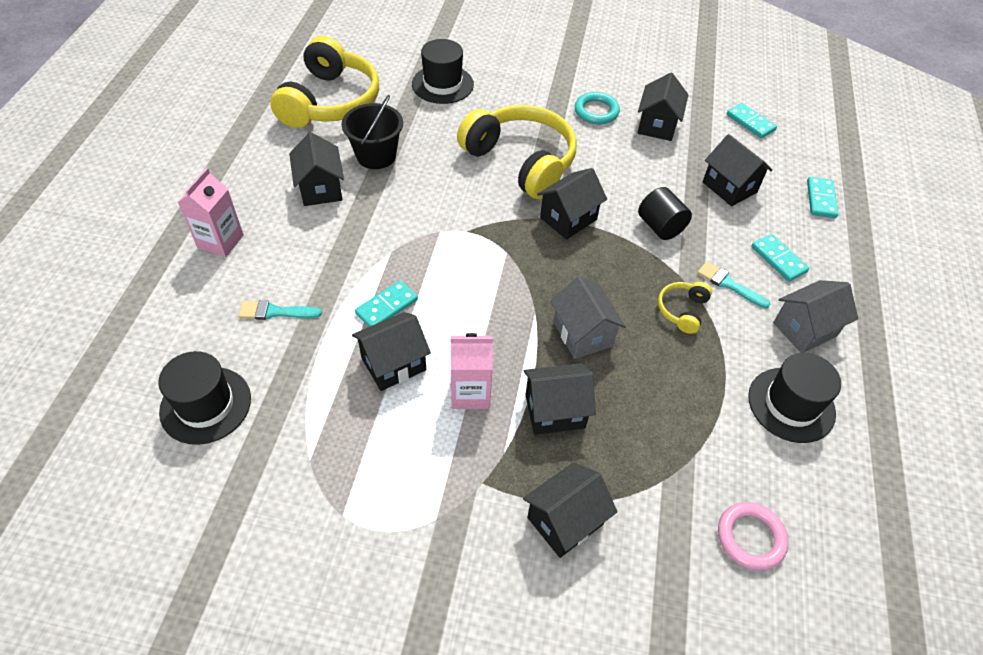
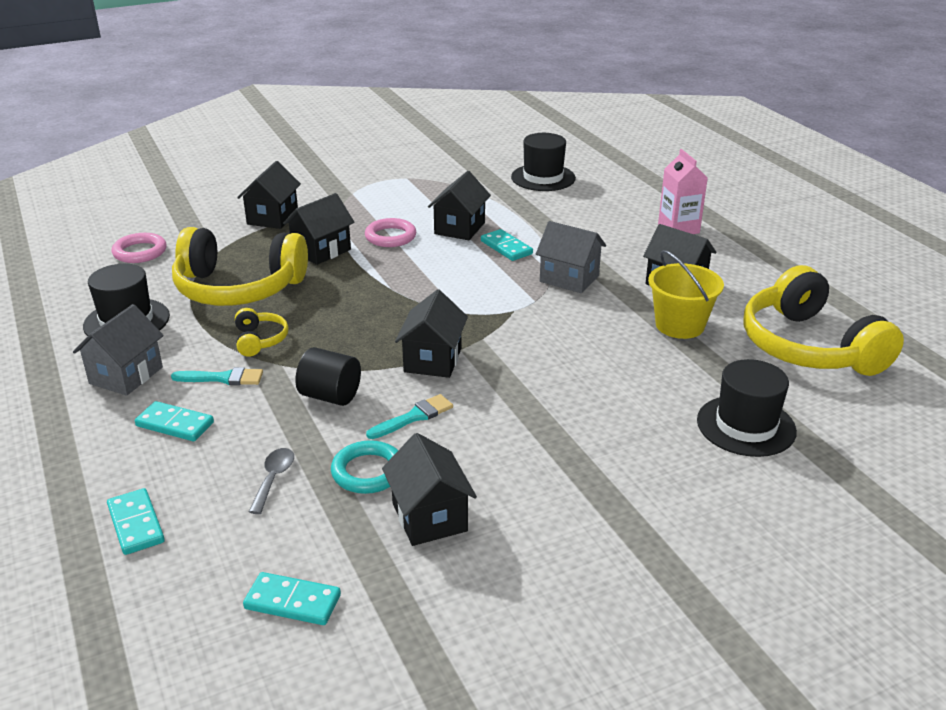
camera: 145 degrees right, 20 degrees down
(275, 312) = (575, 217): turquoise brush -> turquoise brush (414, 417)
(376, 156) = (679, 325): black bucket -> yellow bucket
(386, 307) = (506, 247): turquoise domino -> turquoise domino turned 45 degrees counterclockwise
(470, 392) = (390, 237): pink carton -> pink ring
(521, 161) = (542, 388): yellow headphones -> yellow headphones (238, 288)
(583, 334) = (338, 292): grey house -> grey house (569, 279)
(596, 111) = (528, 493): turquoise ring -> turquoise ring (368, 472)
(729, 187) = (273, 478): black house -> grey spoon

